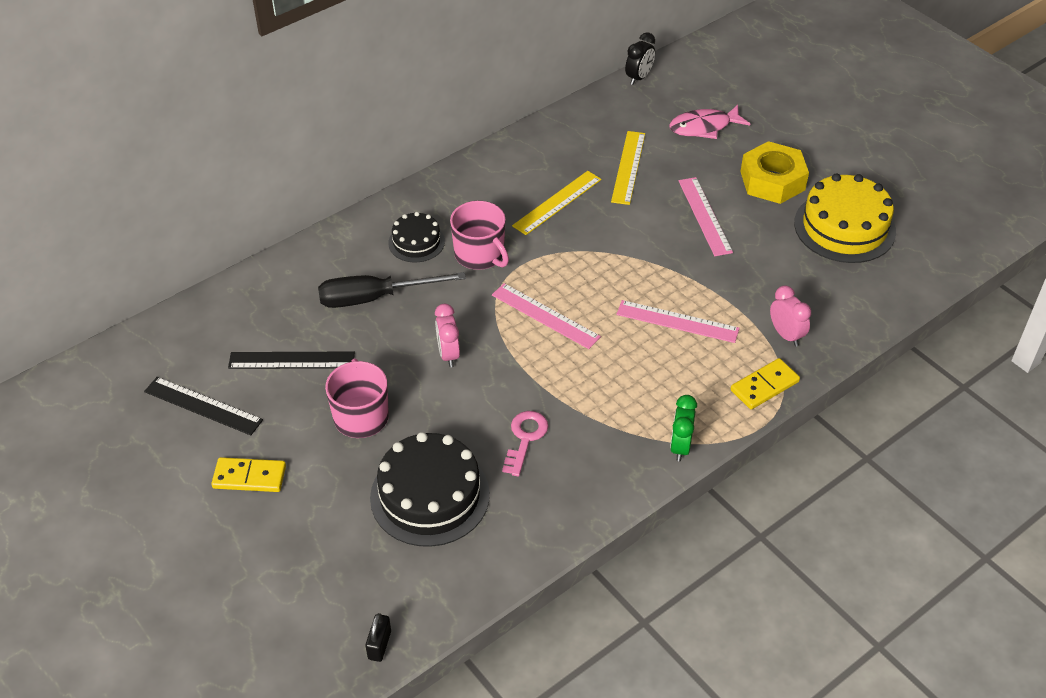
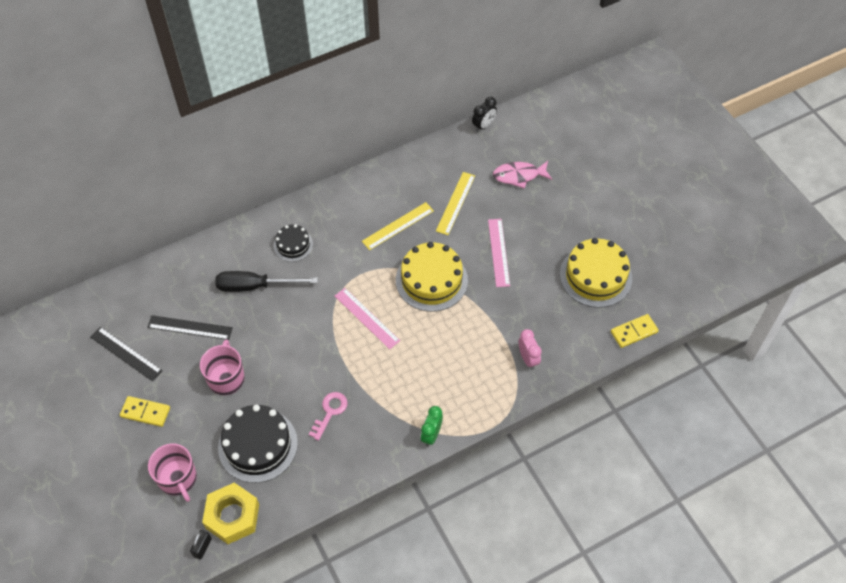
camera: 10 degrees right, 10 degrees up
(448, 354) = (294, 339): pink clock -> none
(480, 255) = (334, 262): pink mug -> pink mug (178, 479)
(623, 259) = (431, 280): none -> yellow cake
(677, 321) = (456, 336): pink ruler -> none
(764, 386) = (501, 397): yellow domino -> yellow domino (634, 332)
(772, 181) = (555, 229): yellow nut -> yellow nut (232, 516)

